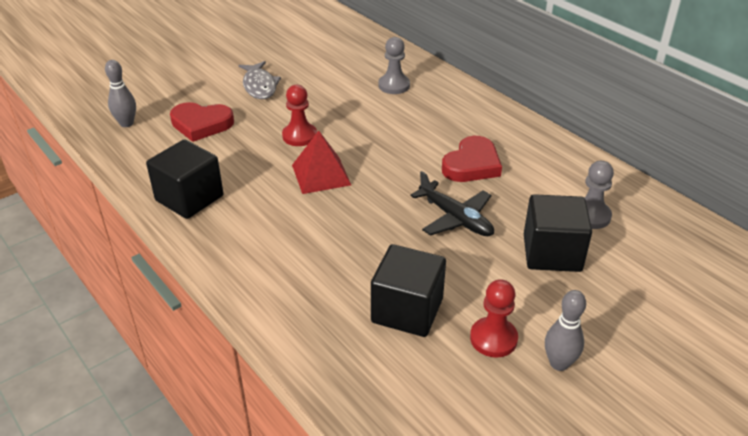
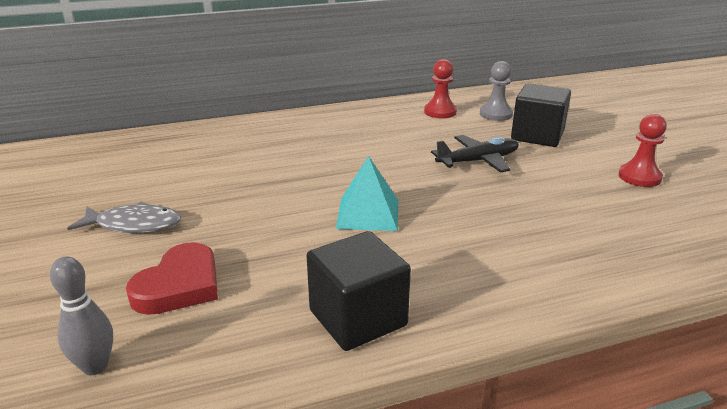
camera: 70 degrees left, 10 degrees down
(299, 136) = (279, 214): red pawn -> red pawn (440, 112)
(321, 174) = (368, 213): red pyramid -> turquoise pyramid
(394, 85) = (233, 147): grey pawn -> none
(407, 310) = (603, 206): black cube -> none
(472, 165) = (402, 139): red heart -> none
(559, 363) = (665, 160): grey bowling pin -> none

